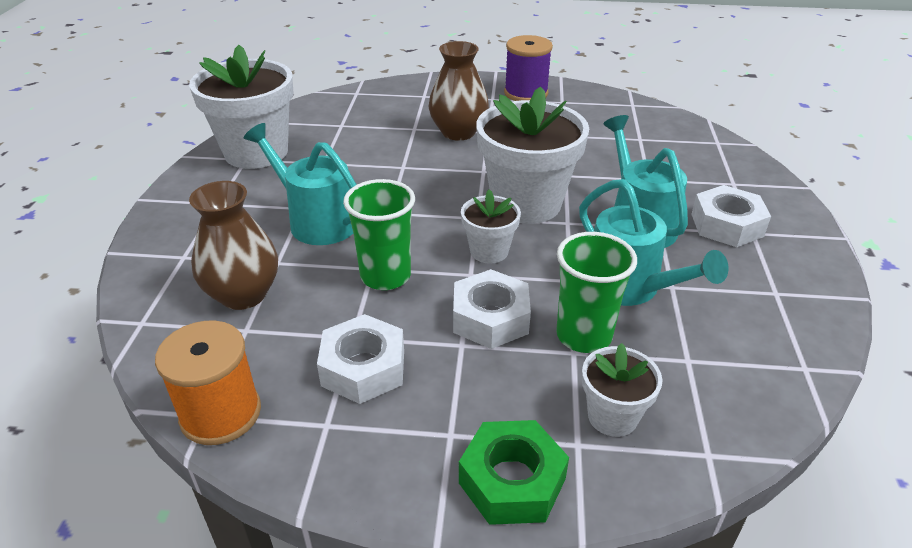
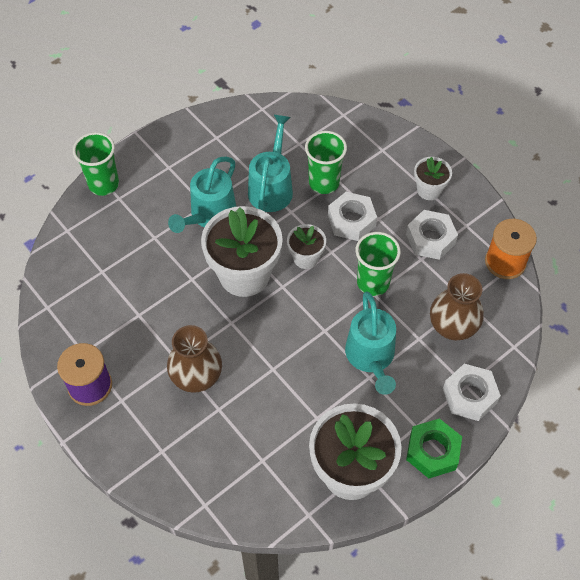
camera: 135 degrees left, 20 degrees up
(512, 481) = (419, 156): green nut -> green nut (432, 451)
(612, 416) = (357, 148): white flower pot -> white flower pot (429, 190)
(727, 225) = (172, 179): white nut -> white nut (469, 396)
(766, 183) = (103, 184): none -> green cup

